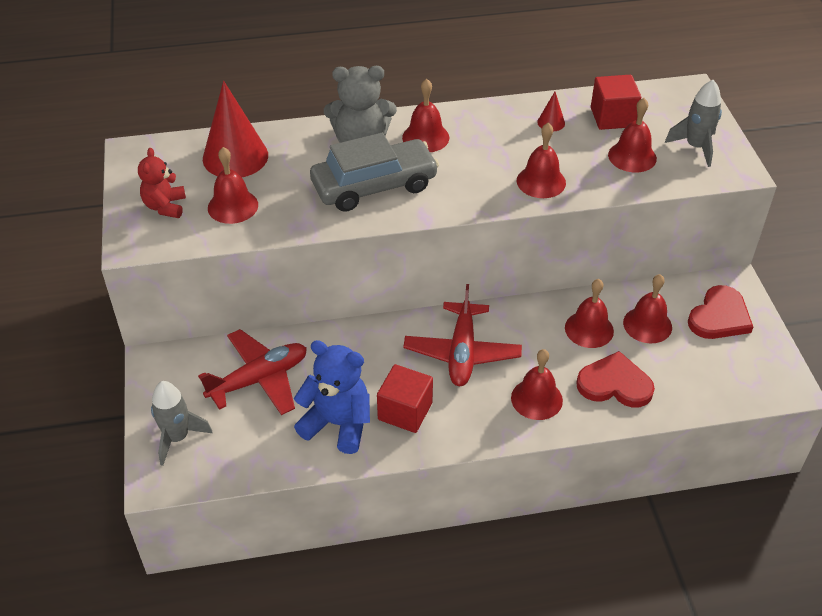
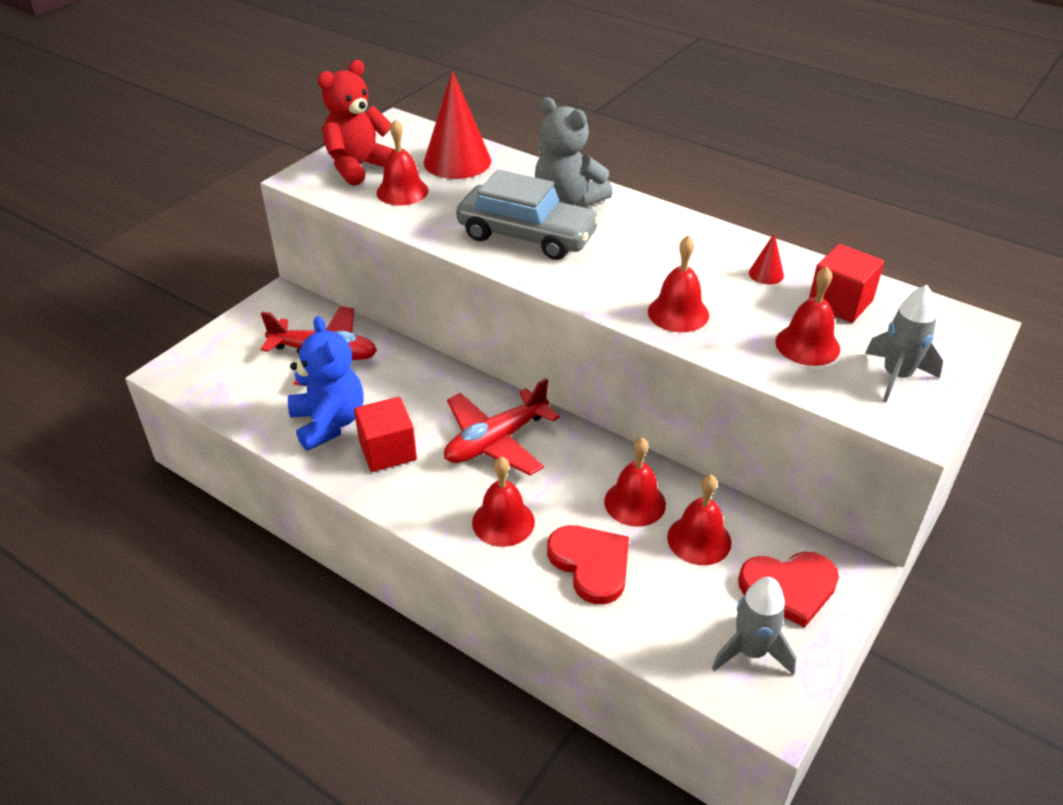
camera: 45 degrees right, 5 degrees down
(165, 206) = (359, 167): red teddy bear -> red teddy bear, size x1.59
(177, 437) = (221, 354): grey rocket -> grey rocket (751, 651)
(425, 137) = (627, 225): red bell -> none

